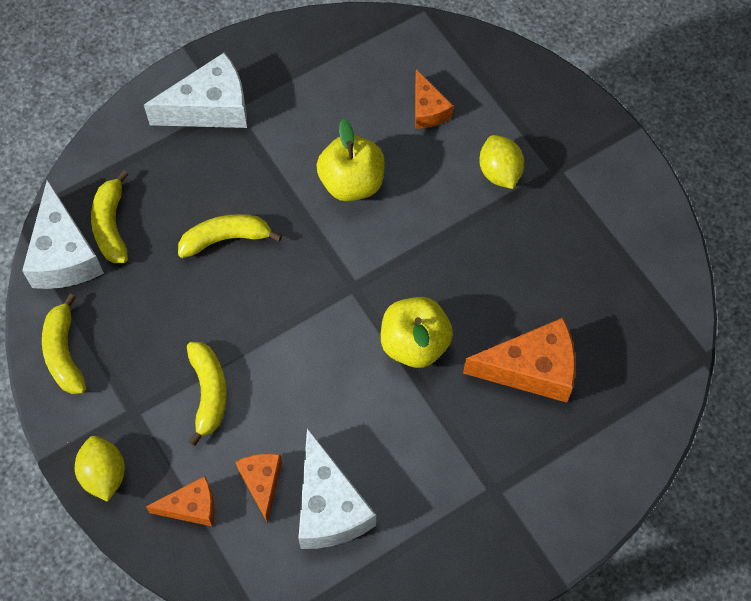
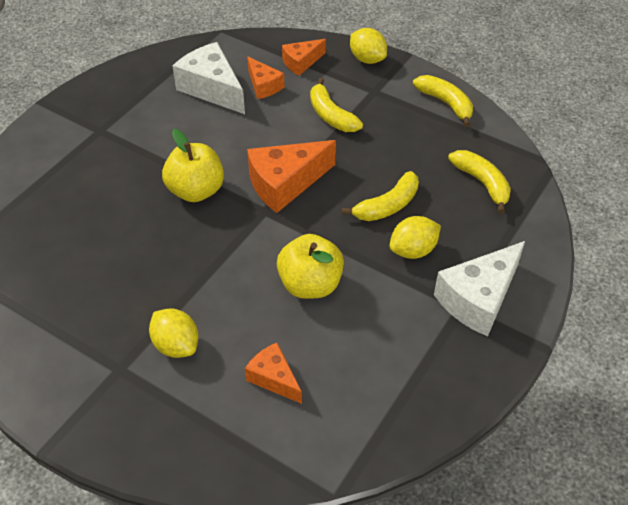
camera: 155 degrees right, 15 degrees down
(64, 254) = (499, 154): white cheese -> none
(234, 178) = (413, 250): none -> yellow lemon
(531, 369) = (95, 205): orange cheese -> orange cheese (285, 184)

